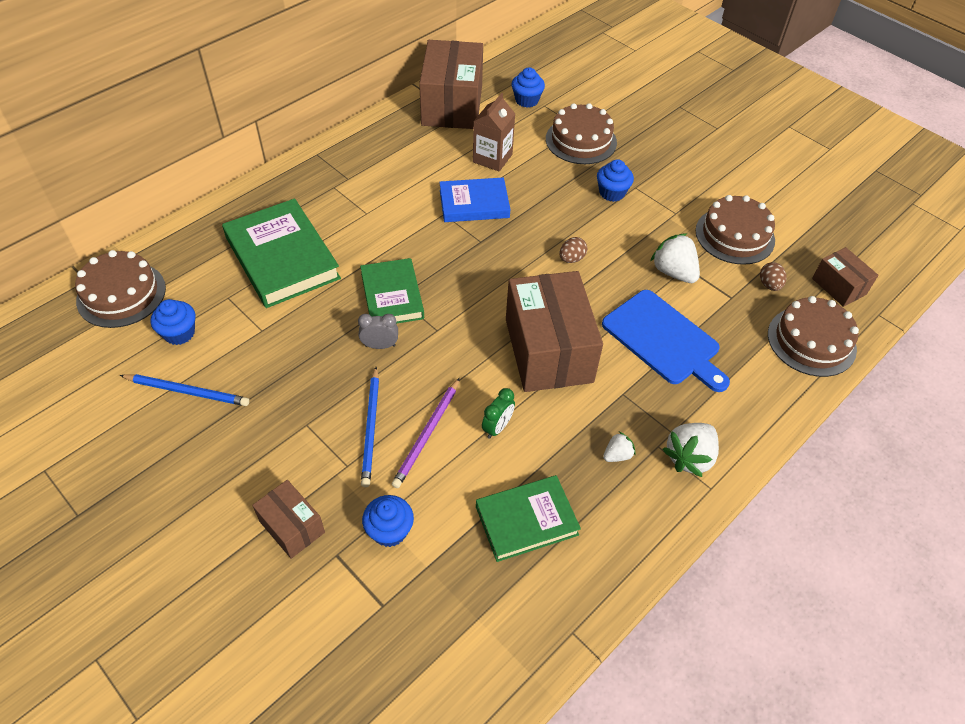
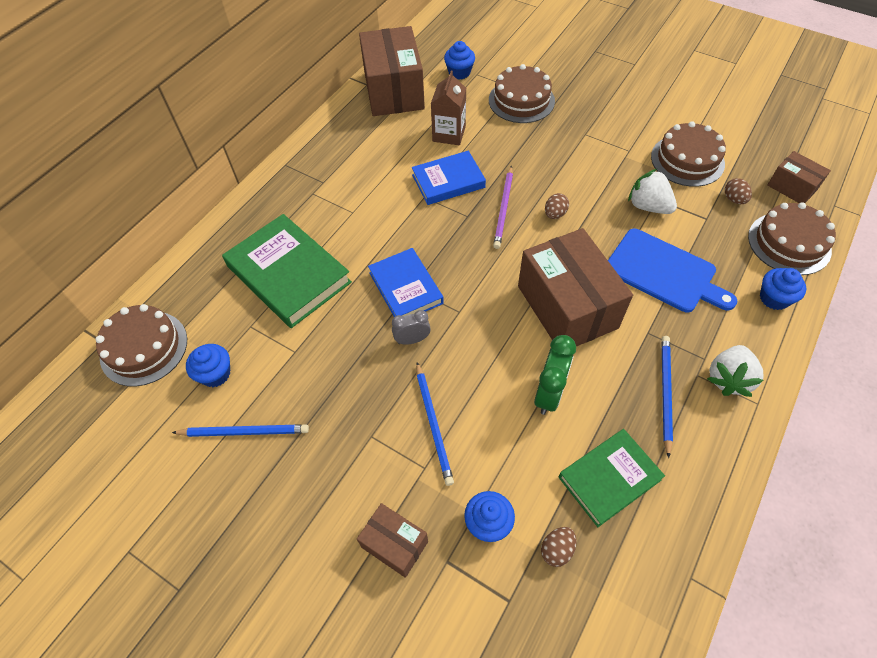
camera: 10 degrees left, 5 degrees up
(392, 296) = (405, 288): green book -> blue book
(427, 434) = (487, 417): purple pencil -> purple pencil (503, 209)
(447, 572) = (556, 550): none -> brown egg
(497, 427) = (549, 393): green clock -> green clock, size x1.59
(612, 193) = (567, 144): blue cupcake -> blue cupcake (774, 298)
(617, 455) = (665, 393): white strawberry -> blue pencil

